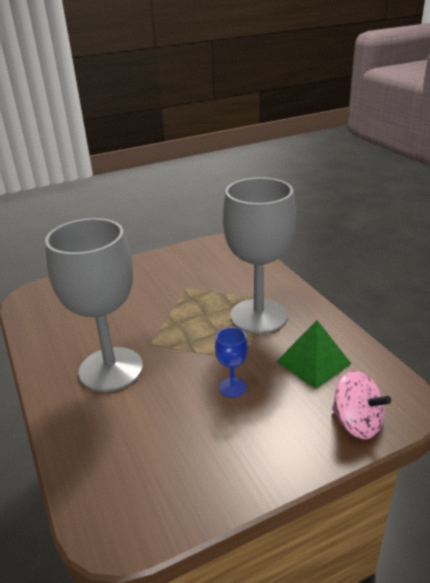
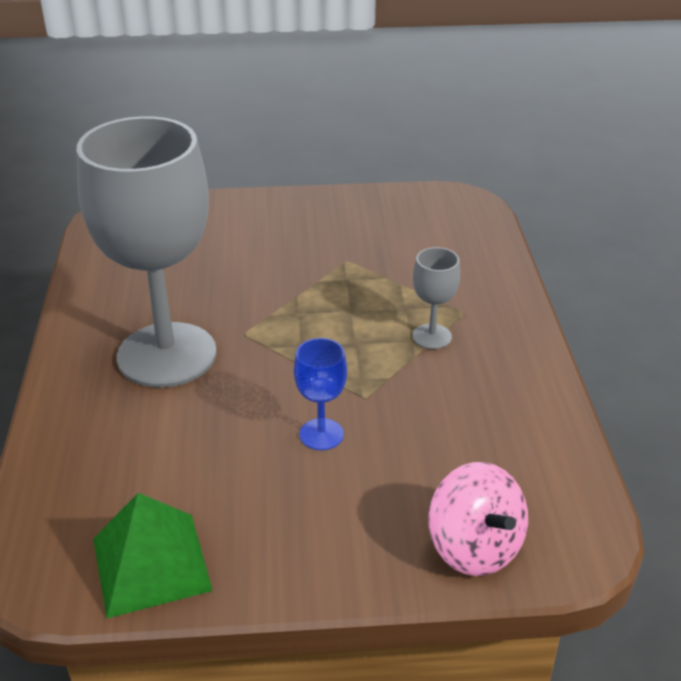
camera: 20 degrees right, 5 degrees up
(258, 316) = (432, 336): grey goblet -> grey goblet, size x0.41
(313, 362) = (470, 434): green pyramid -> green pyramid (151, 563)

